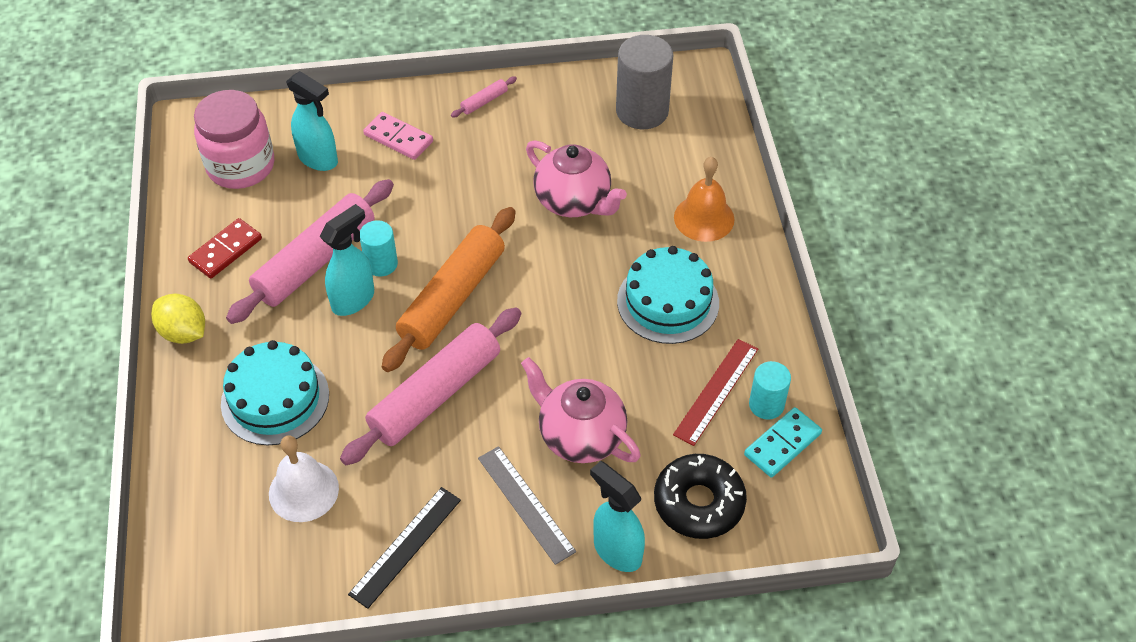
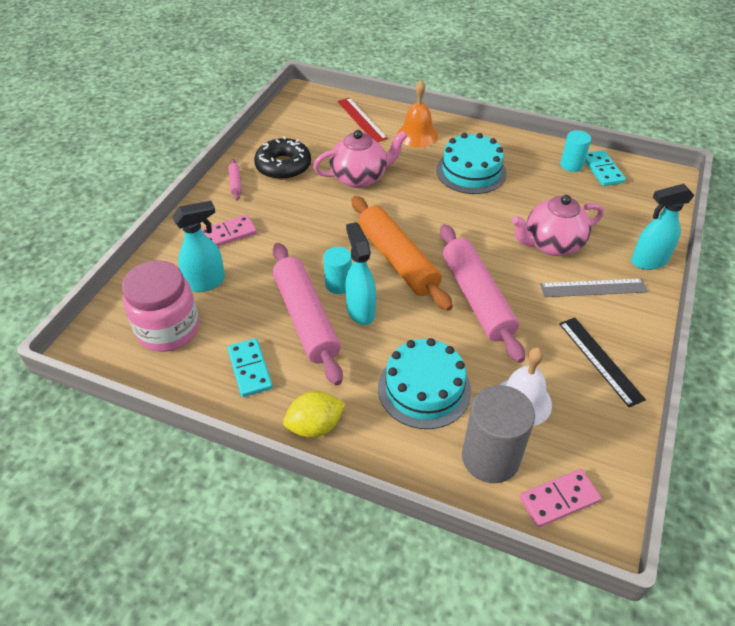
camera: 60 degrees left, 5 degrees down
(192, 564) = (559, 499): none -> pink domino
(226, 250) = (250, 369): red domino -> turquoise domino
(642, 111) = (311, 125): grey cylinder -> grey cylinder (490, 458)
(699, 503) = (628, 216): black donut -> black donut (283, 166)
(716, 391) = (550, 179): red ruler -> red ruler (361, 120)

